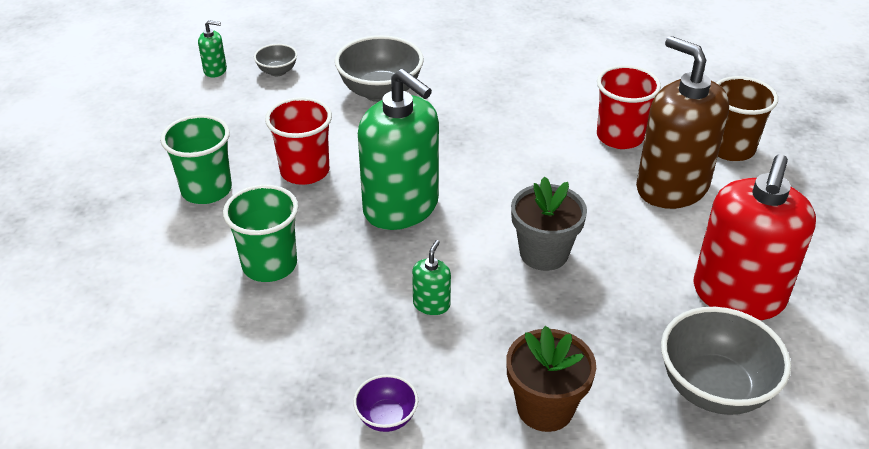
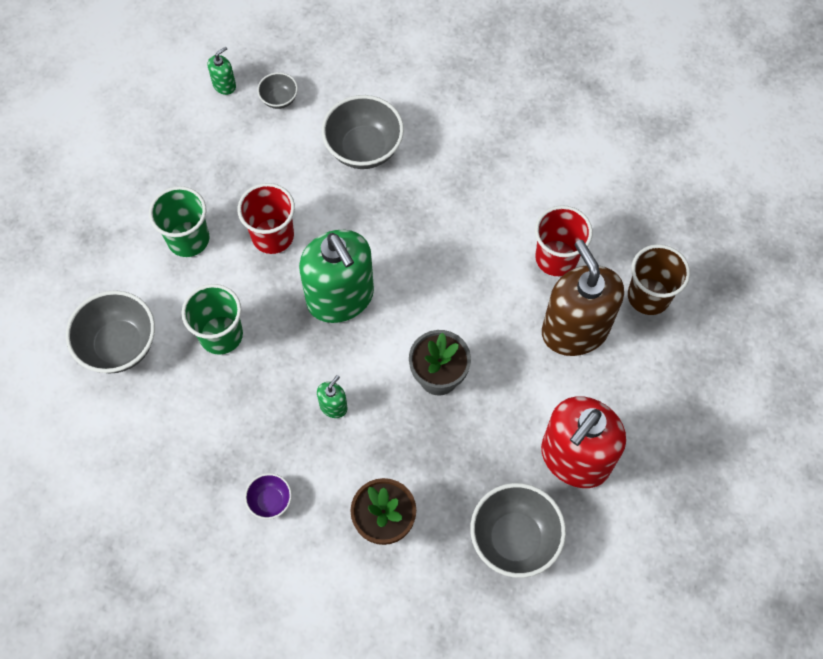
camera: 15 degrees right, 25 degrees up
(142, 298) = (119, 345): none -> grey bowl
(215, 70) = (224, 85): green soap dispenser -> green soap dispenser turned 60 degrees counterclockwise

